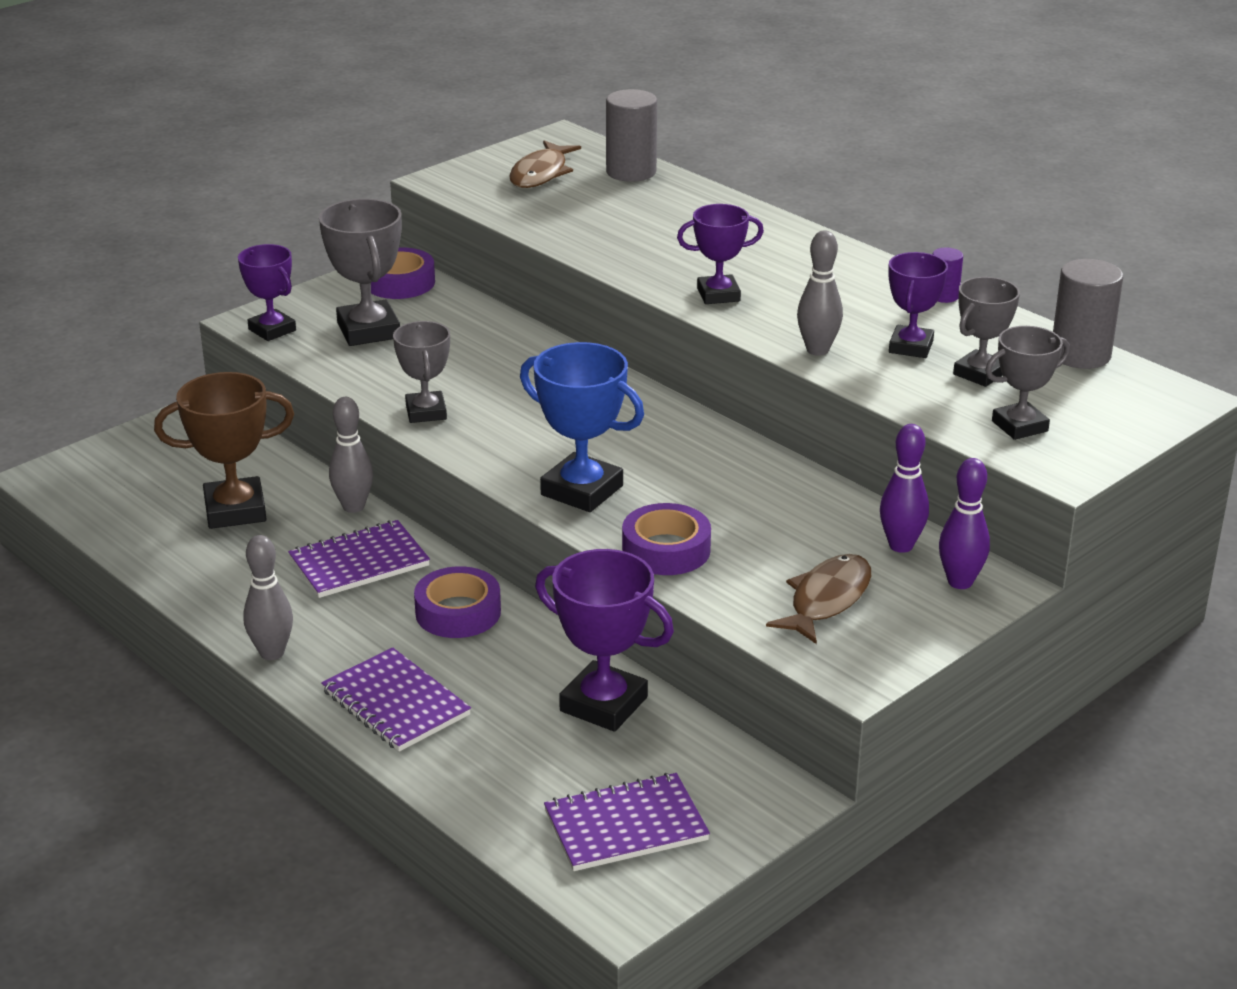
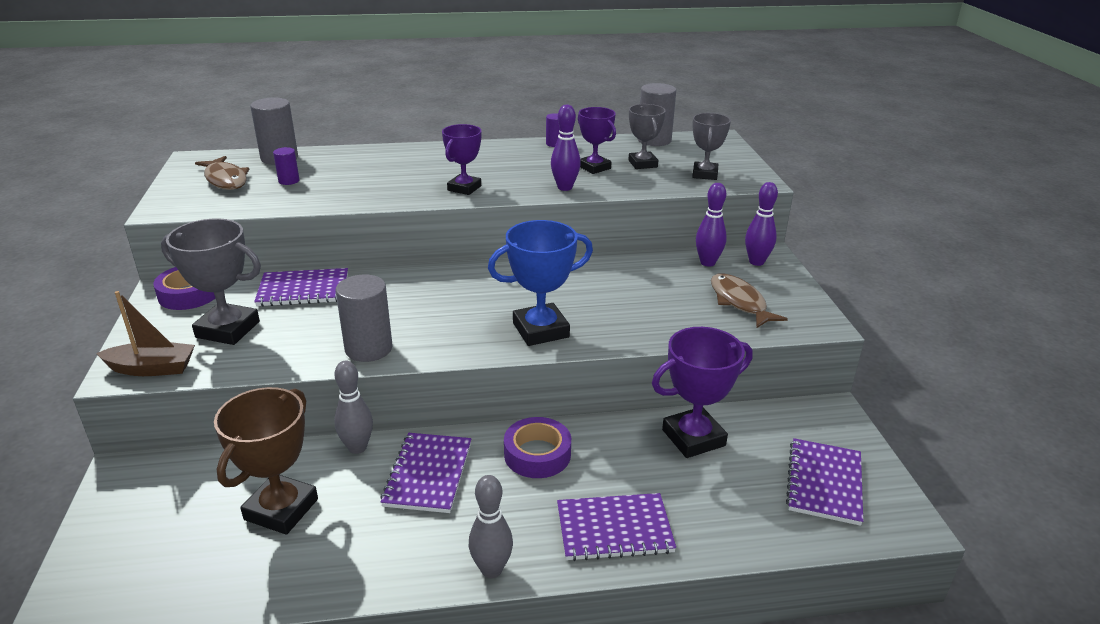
camera: 55 degrees left, 0 degrees up
(272, 330) = (152, 368): purple trophy -> brown boat
(426, 412) = (368, 348): grey trophy -> grey cylinder
(481, 330) = (303, 290): none -> purple notebook
(587, 202) = (289, 181): none -> purple cylinder
(666, 550) = (639, 329): purple tape -> none
(817, 350) = (565, 187): grey bowling pin -> purple bowling pin

